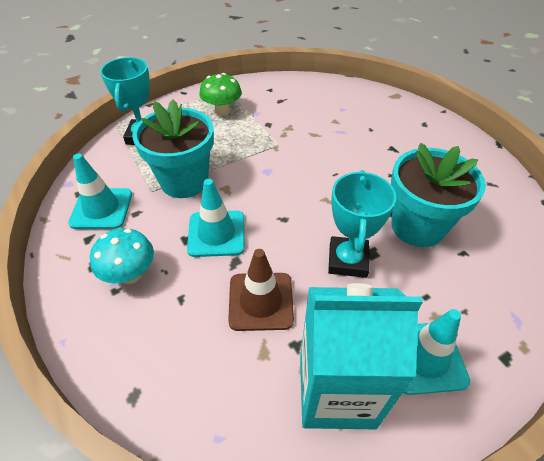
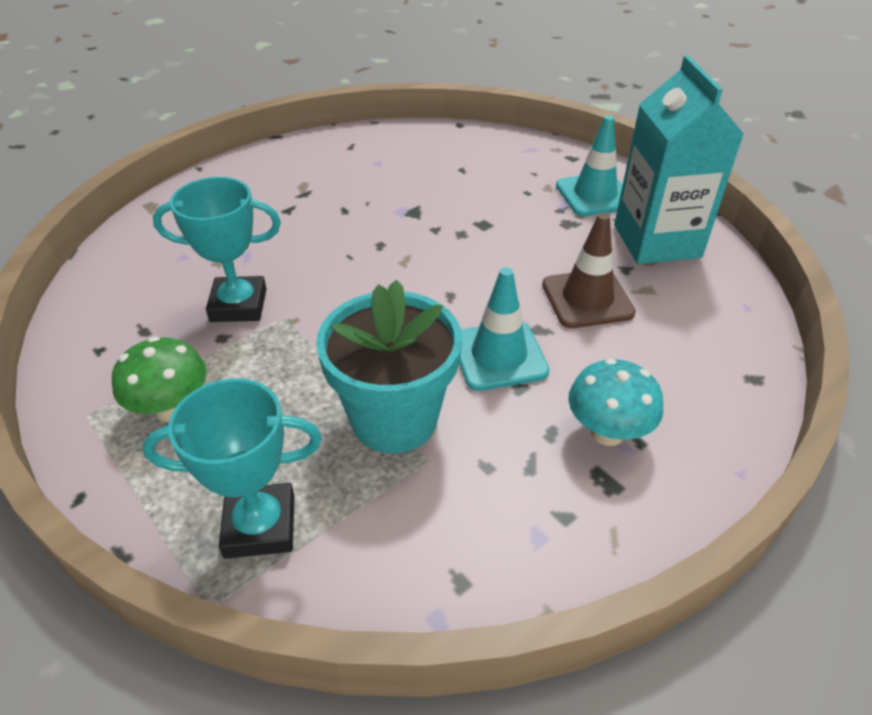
camera: 100 degrees left, 5 degrees down
(101, 208) = (491, 522): turquoise traffic cone -> none
(347, 260) = (501, 240): turquoise trophy -> turquoise trophy (238, 305)
(417, 226) = (433, 194): turquoise flower pot -> none

